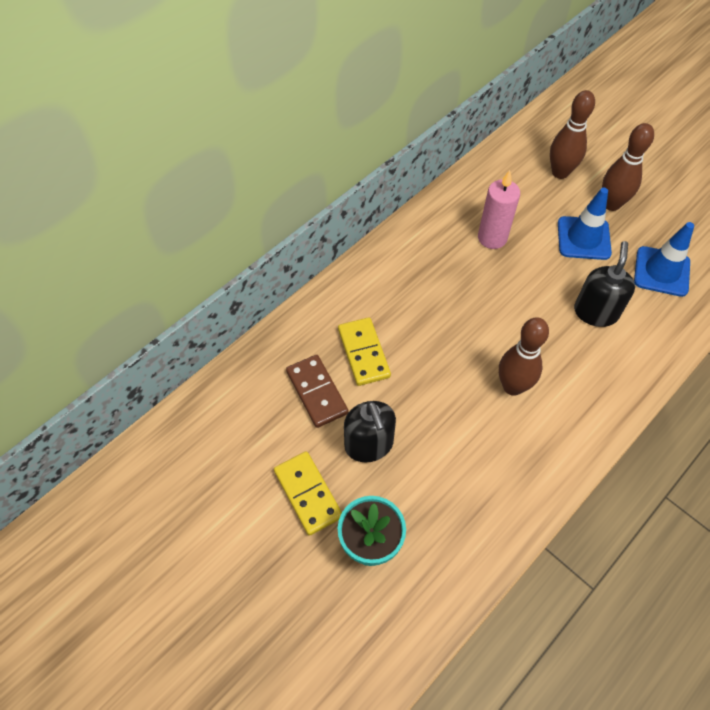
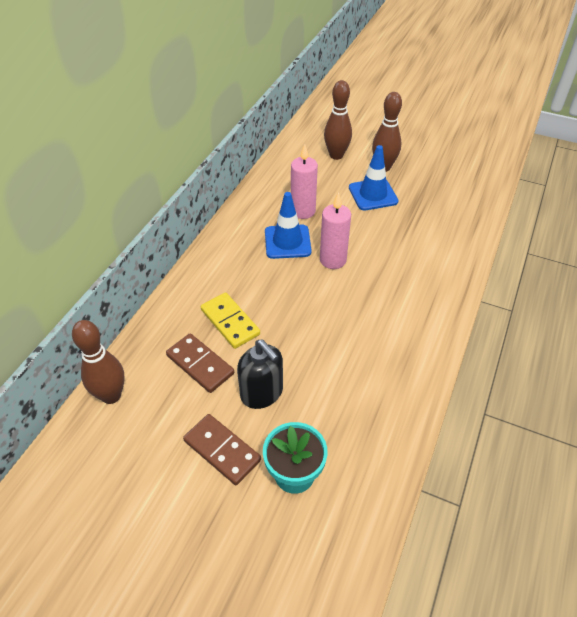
camera: 20 degrees left, 10 degrees down
(307, 494) = (222, 450): yellow domino -> brown domino
(503, 311) = (333, 260): none -> pink candle
(512, 386) = (363, 312): brown bowling pin -> brown bowling pin (111, 395)
(595, 312) = (404, 242): black soap dispenser -> none
(661, 271) = (439, 203): blue traffic cone -> blue traffic cone (287, 242)

